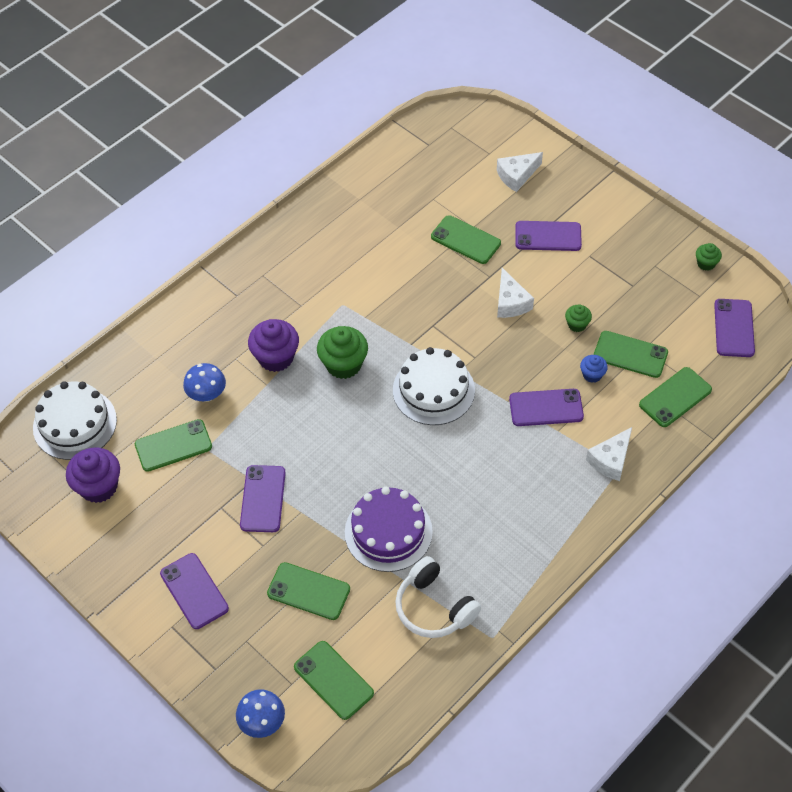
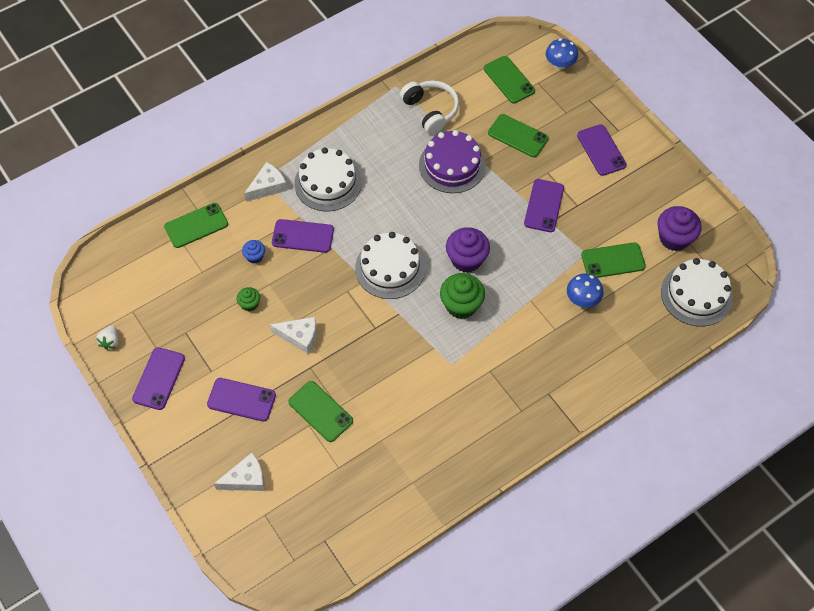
camera: 170 degrees left, 5 degrees up
(276, 357) = (519, 323): purple cupcake -> purple cupcake (466, 259)
(510, 302) = (300, 337): white cheese -> white cheese turned 105 degrees clockwise
(539, 478) = (328, 183): none -> white cake
(630, 354) = (216, 268): green phone -> none
(706, 263) = (110, 341): green cupcake -> white strawberry
(734, 328) = (119, 275): purple phone -> purple phone (159, 378)

